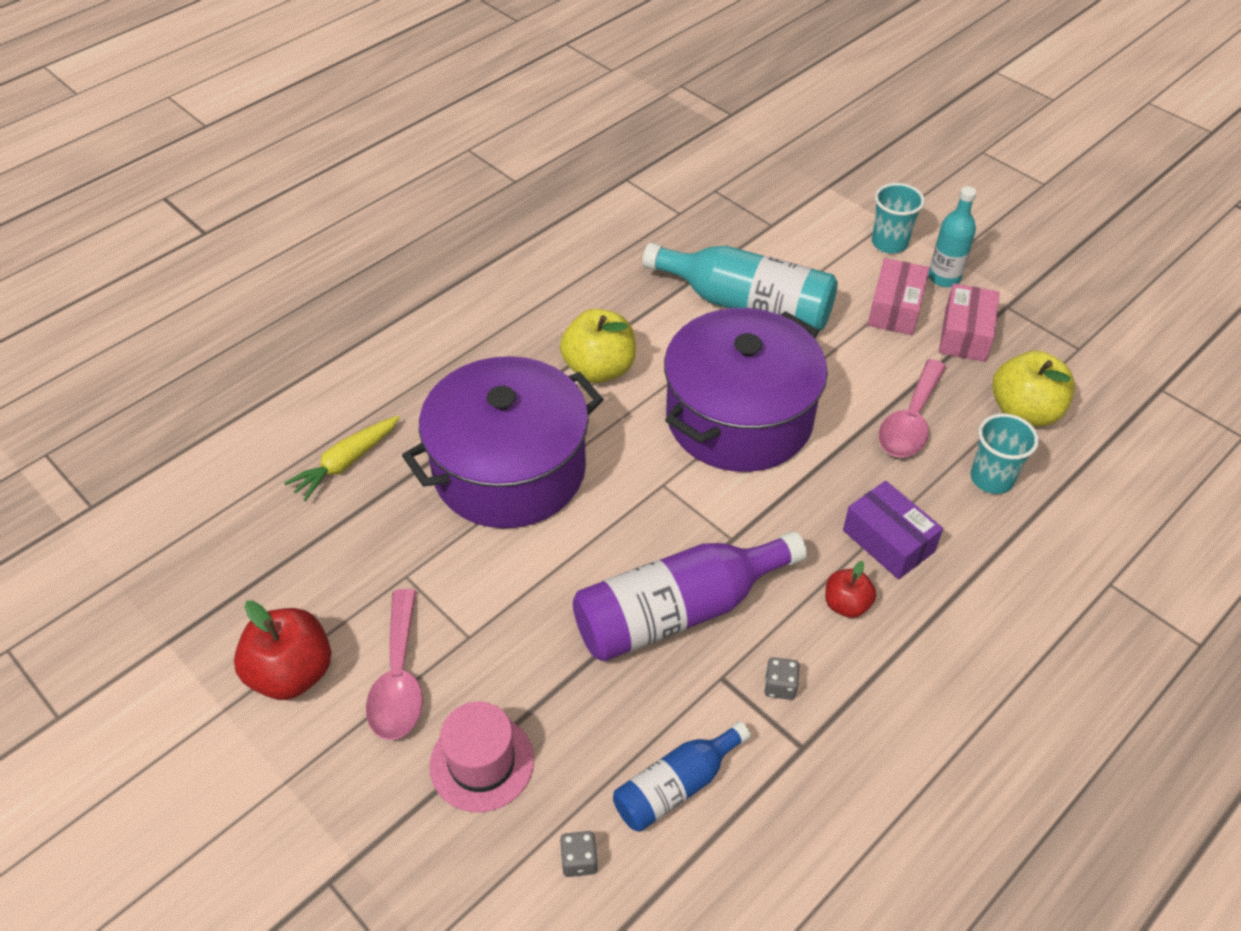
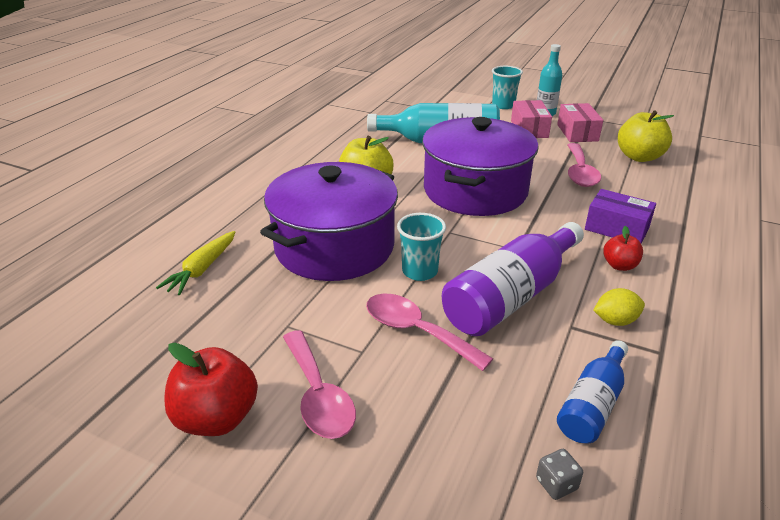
camera: 20 degrees left, 15 degrees down
(482, 762) = (426, 435): pink hat -> none
(540, 628) = (416, 331): none -> pink spoon
(780, 686) = (615, 321): grey dice -> yellow lemon
(991, 478) = (649, 188): turquoise cup -> turquoise cup (420, 271)

